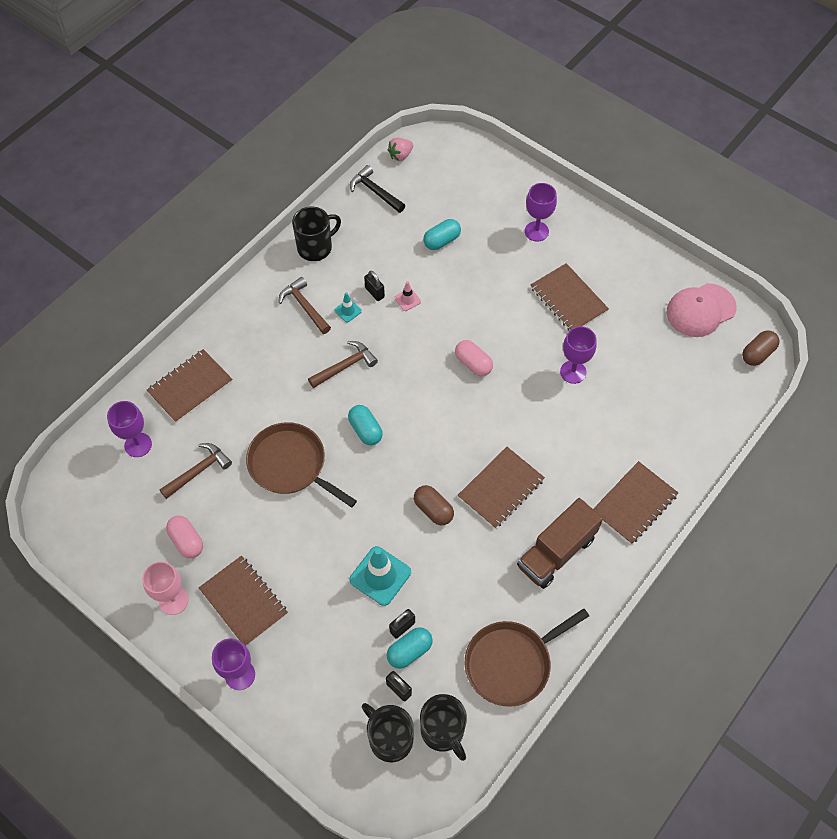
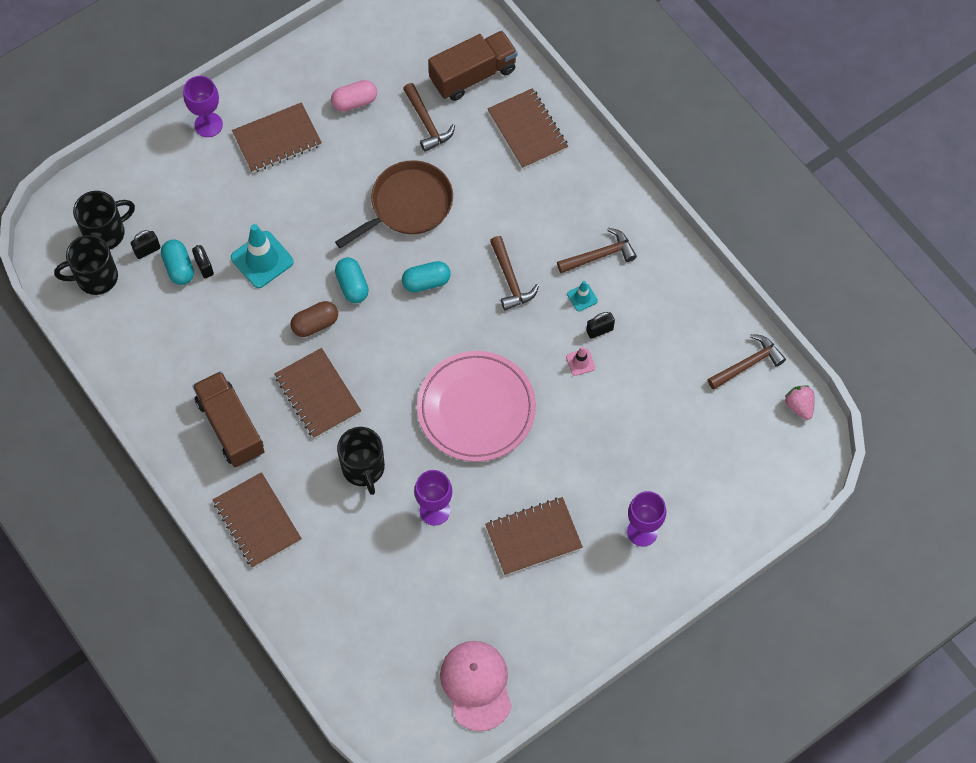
camera: 105 degrees right, 5 degrees up
(138, 445) = (473, 75): purple goblet -> brown truck
(173, 600) = (298, 83): pink goblet -> none
(315, 247) = (679, 282): black mug -> black mug (363, 468)
(375, 191) = (747, 364): black hammer -> brown hammer
(441, 241) = (655, 420): turquoise capsule -> turquoise capsule (352, 285)
(473, 363) = (476, 408): pink capsule -> pink plate
(511, 663) = (135, 352): brown pan -> none
(757, 353) = (398, 728): brown capsule -> none

